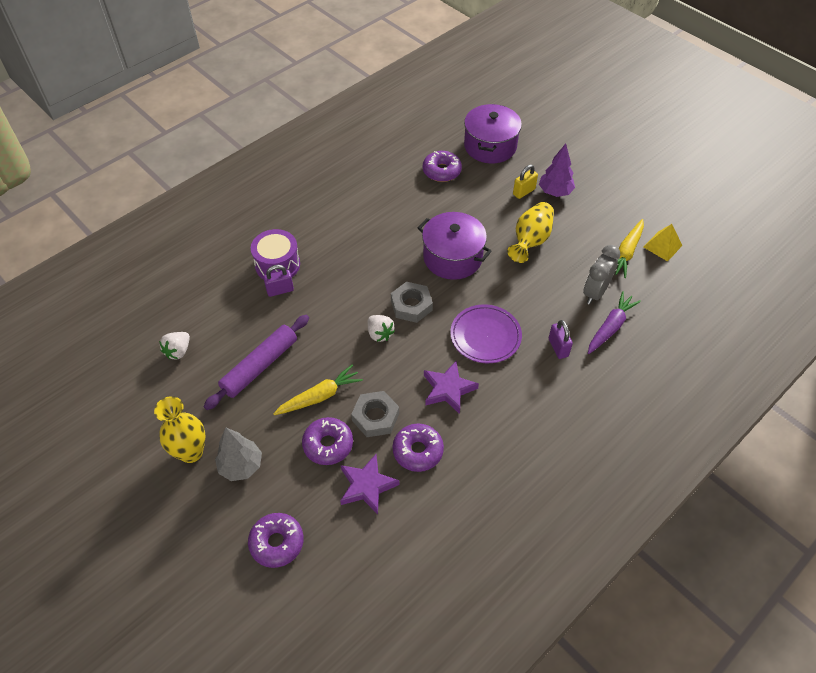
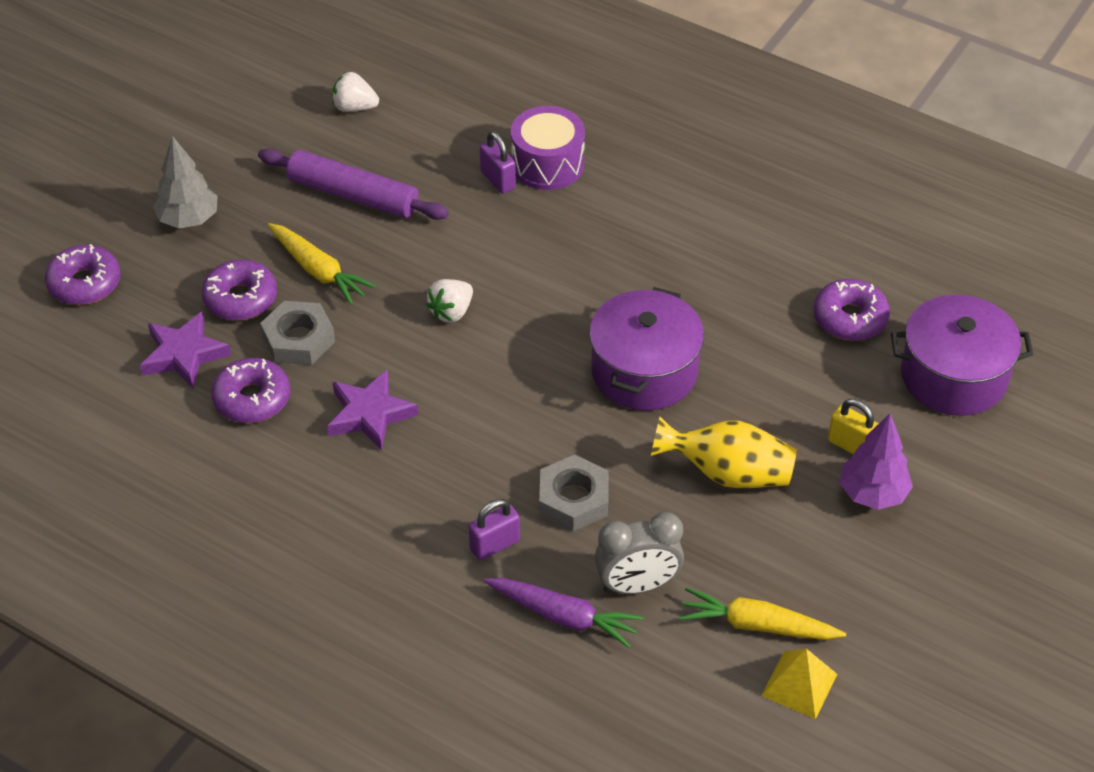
camera: 75 degrees right, 5 degrees down
(191, 452) = (199, 167): yellow vase -> none
(411, 305) = (521, 338): grey nut -> grey nut (573, 499)
(485, 336) = (488, 443): purple plate -> none
(595, 292) = (637, 585): grey clock -> grey clock turned 150 degrees clockwise

